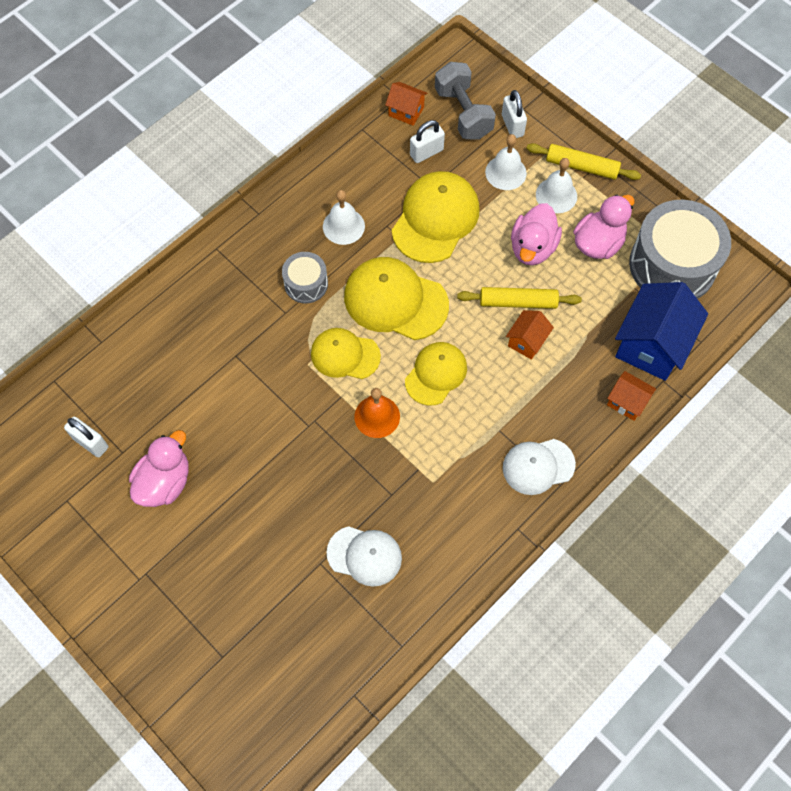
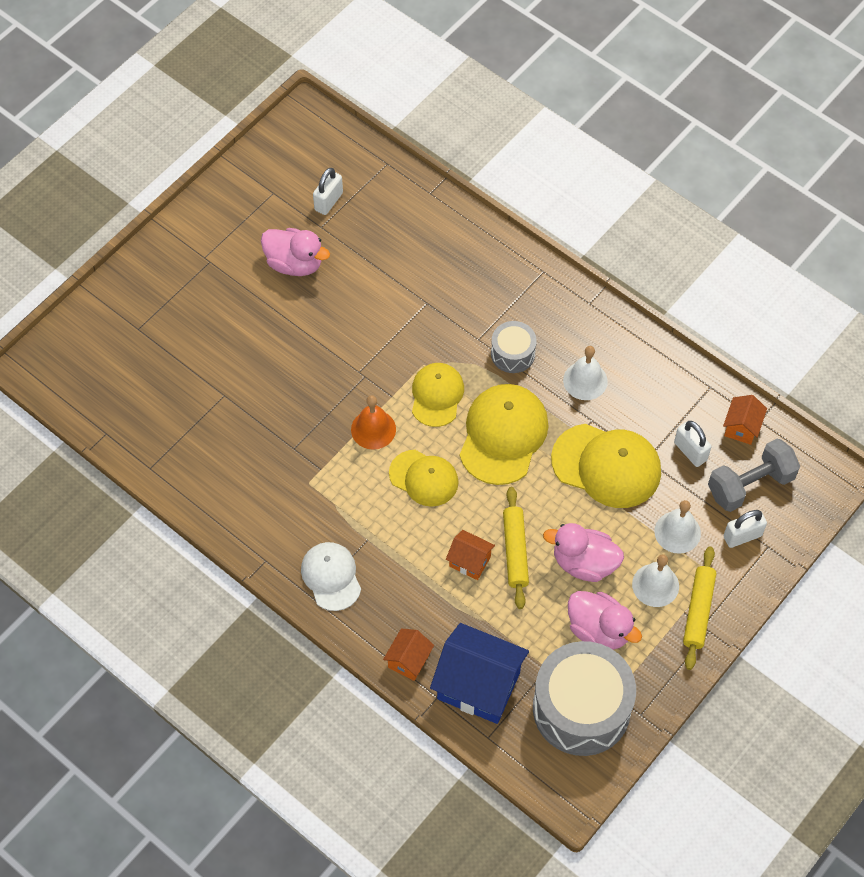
camera: 85 degrees right, 5 degrees down
(364, 555) = (233, 430): white cap -> none

